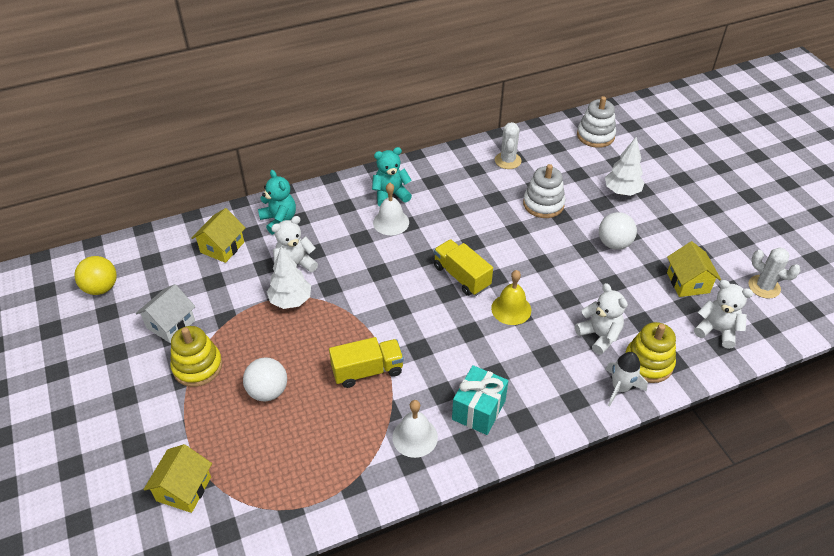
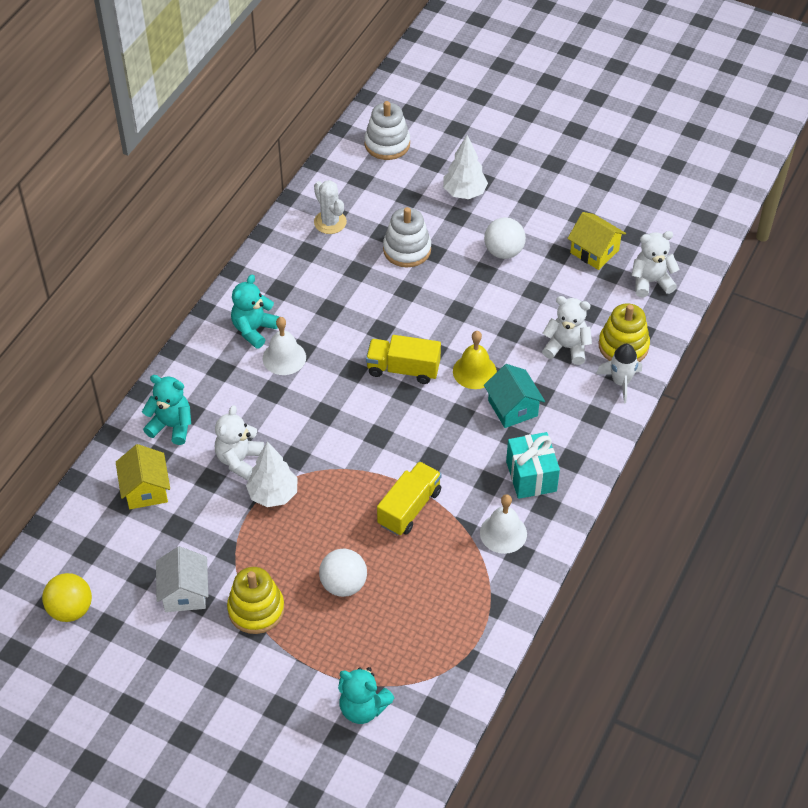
camera: 40 degrees left, 5 degrees up
(184, 489) = (363, 708): yellow house -> turquoise teddy bear
(514, 352) = (513, 408): none -> turquoise house
(764, 287) = (655, 217): white cactus -> none

